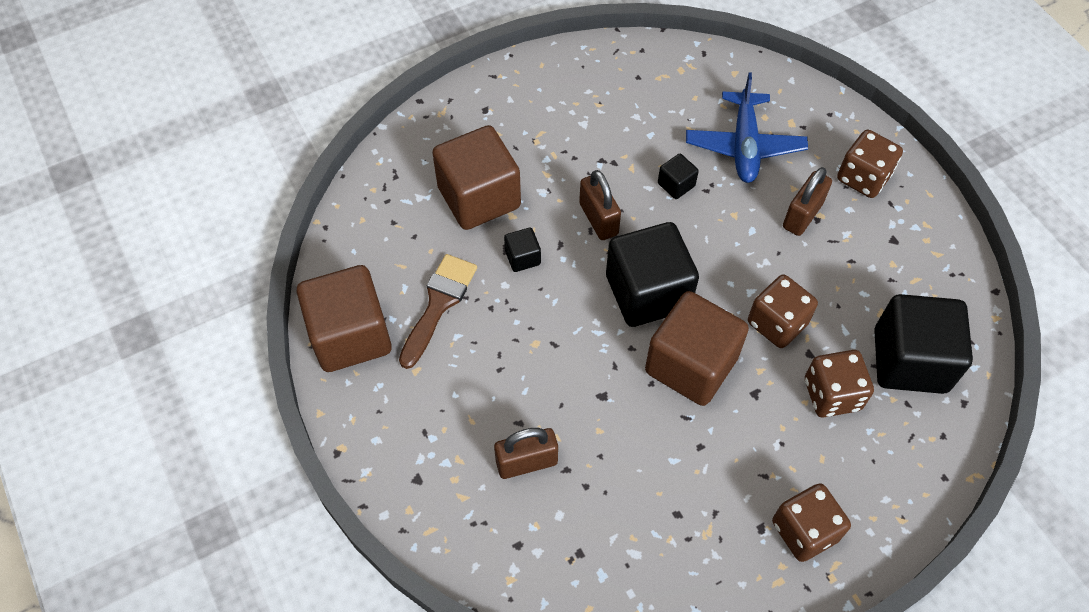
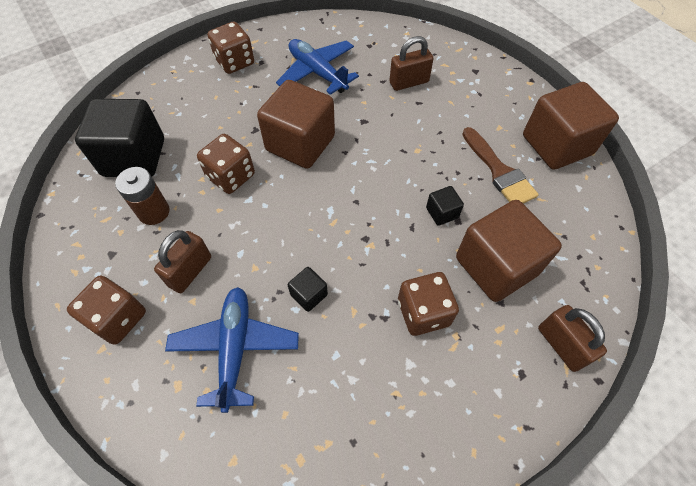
camera: 175 degrees right, 0 degrees up
(439, 304) = (499, 171): brown brush -> brown brush turned 45 degrees counterclockwise
(598, 219) = (381, 253): brown padlock -> brown padlock (561, 345)
(647, 292) = (334, 192): black cube -> none
(668, 495) = (317, 72): none -> blue plane
(832, 394) = (199, 132): brown dice -> brown dice (423, 312)
(861, 284) = (154, 212): none -> brown battery

